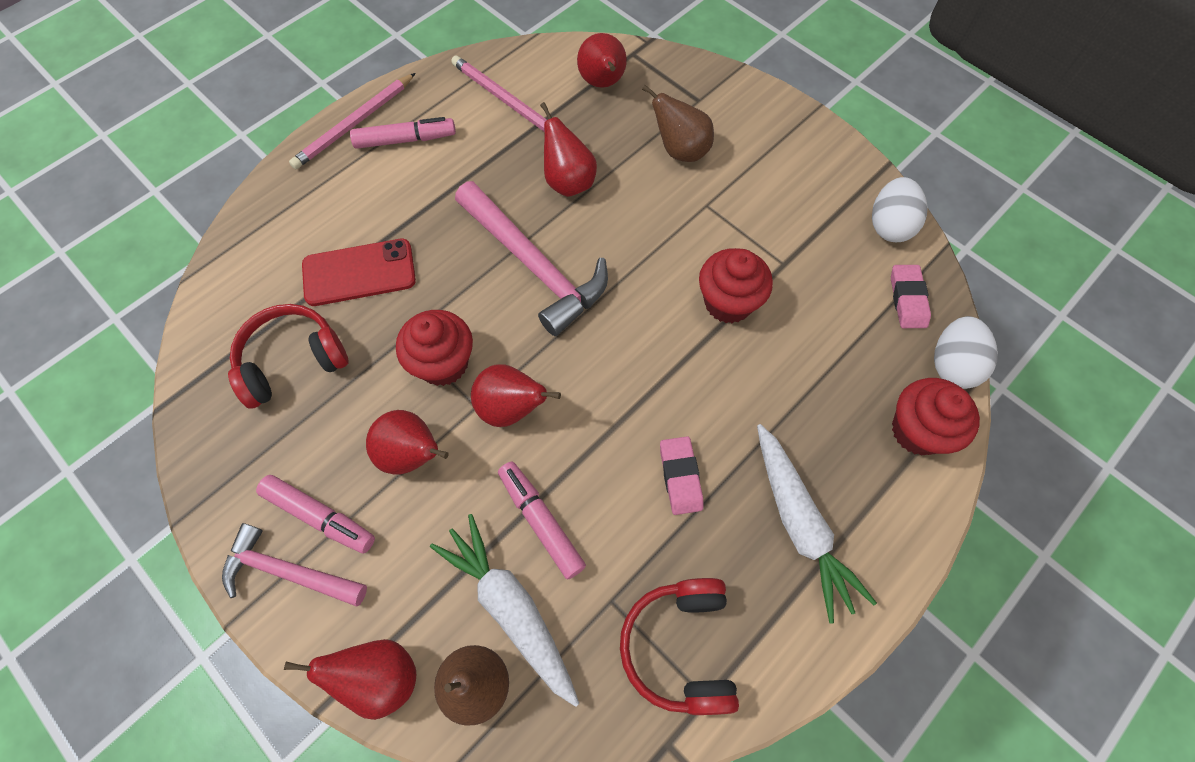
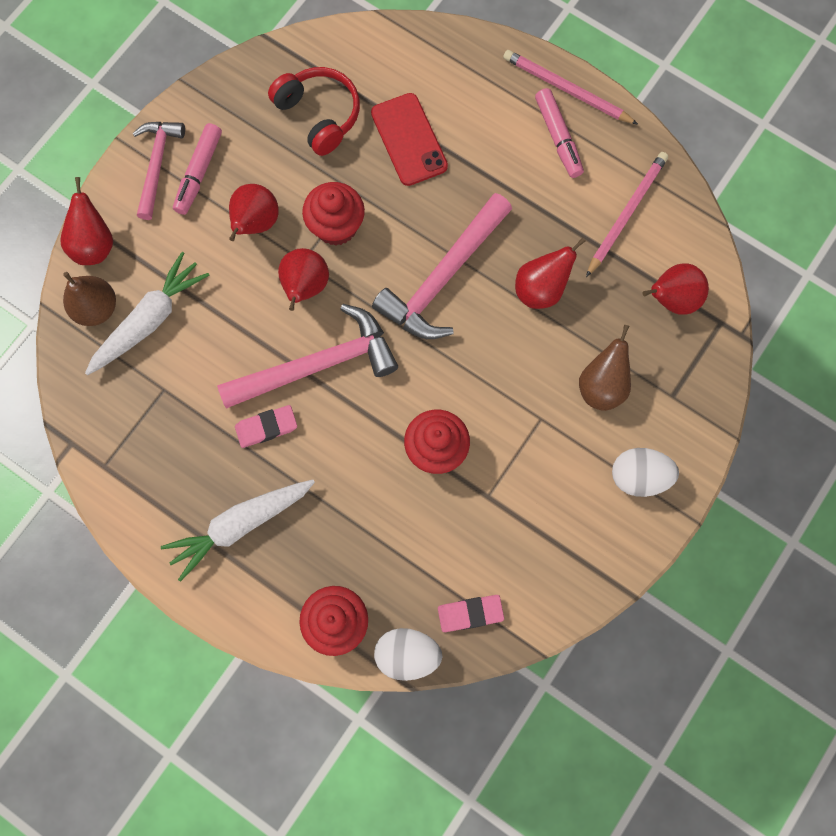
camera: 80 degrees right, 10 degrees up
(541, 521) = (216, 328): pink marker -> none
(611, 408) = (317, 365): none -> pink hammer
(680, 647) = (136, 443): red headphones -> none
(889, 225) = (553, 595): white egg -> white egg (639, 476)

